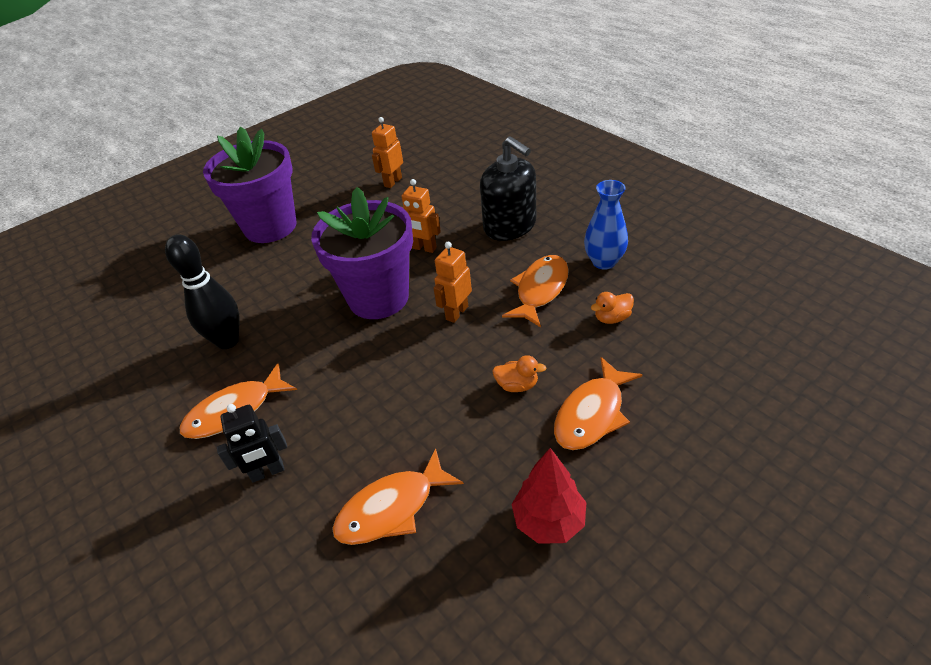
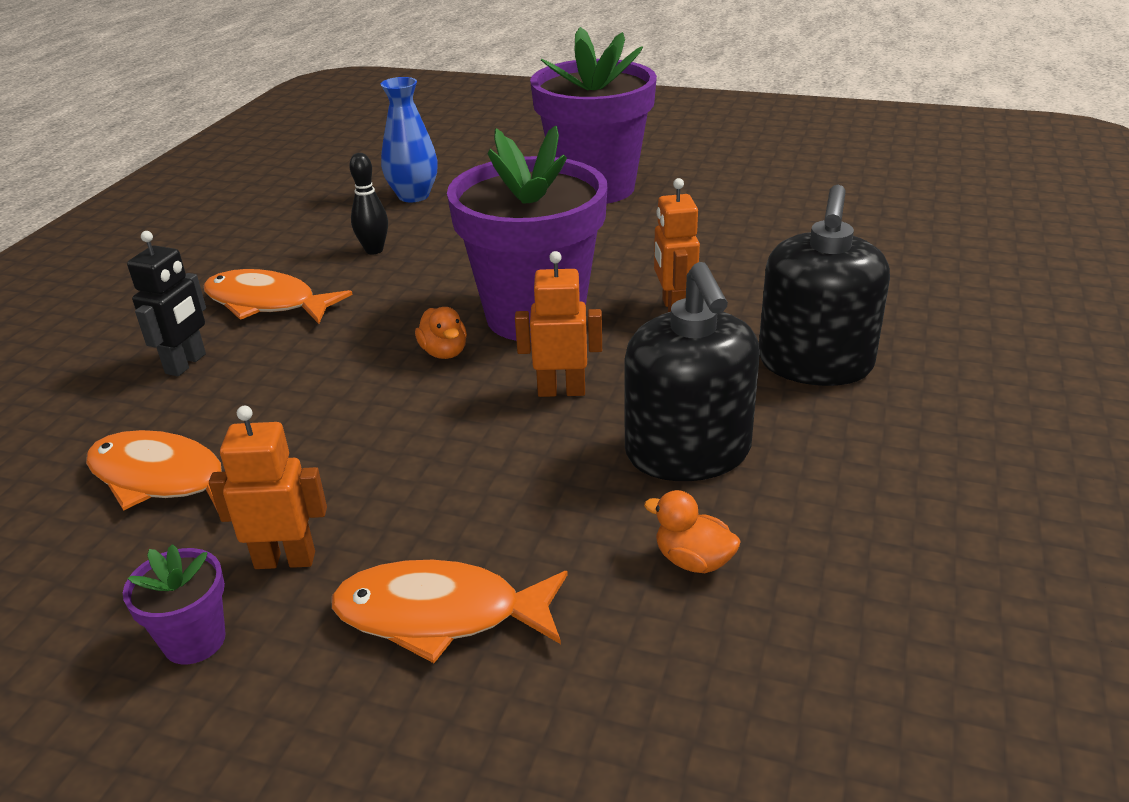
camera: 55 degrees right, 10 degrees down
(227, 341) = (374, 250): black bowling pin -> black bowling pin, size x0.57
(267, 472) = (186, 364): black robot -> black robot turned 105 degrees counterclockwise
(393, 182) = (791, 226): orange robot -> orange robot (285, 560)
(517, 385) = (451, 507): orange duck -> orange duck (444, 352)
(540, 290) = (688, 452): orange fish -> black soap dispenser
(549, 521) = (194, 640): red tree -> purple flower pot
(604, 262) = (837, 499): blue vase -> blue vase (413, 196)

